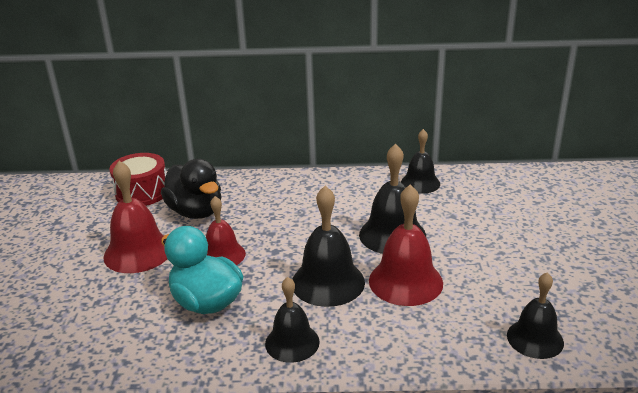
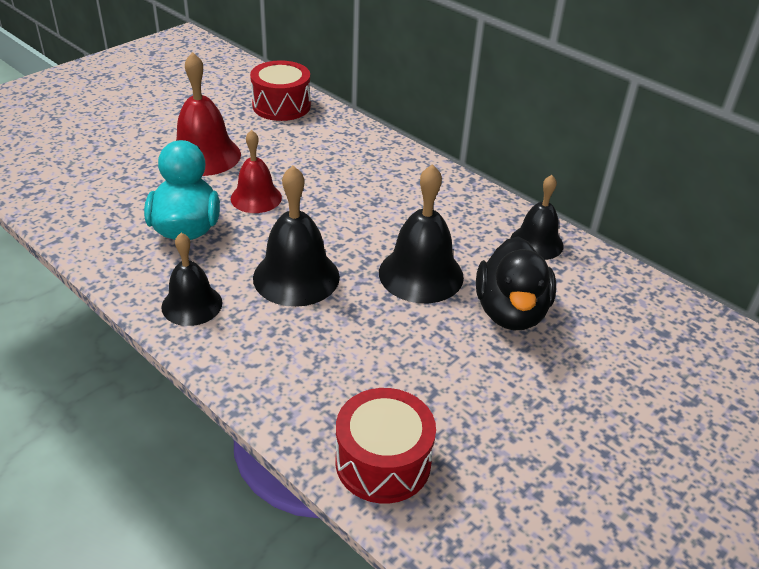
camera: 40 degrees right, 10 degrees up
(196, 212) = (294, 147): black duck -> black duck (511, 312)
(405, 281) = (359, 323): red bell -> none
(535, 338) = (383, 462): black bell -> red drum

